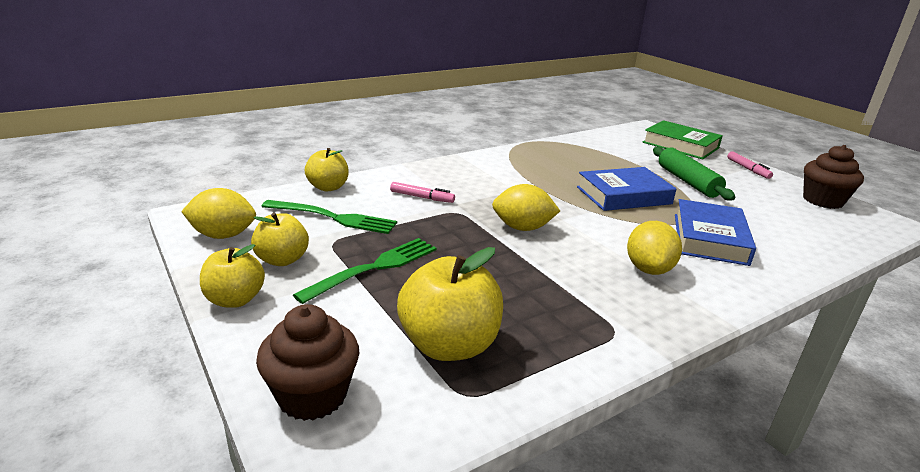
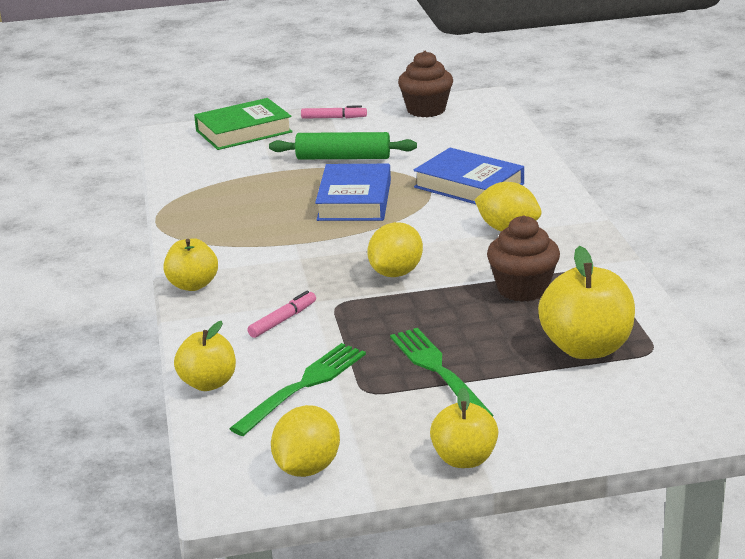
camera: 65 degrees left, 0 degrees up
(282, 260) = (392, 427): yellow apple -> yellow apple (193, 285)
(312, 396) = (632, 421): brown cupcake -> brown cupcake (523, 289)

